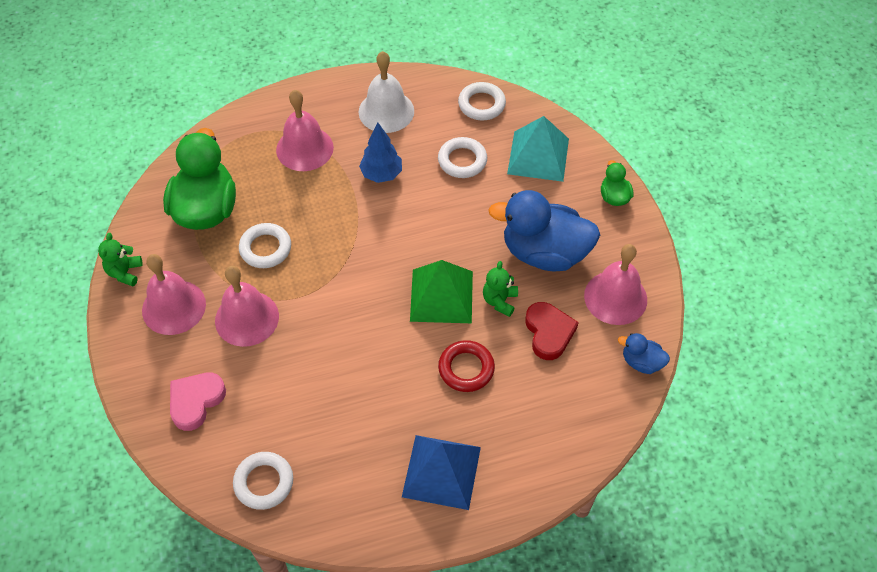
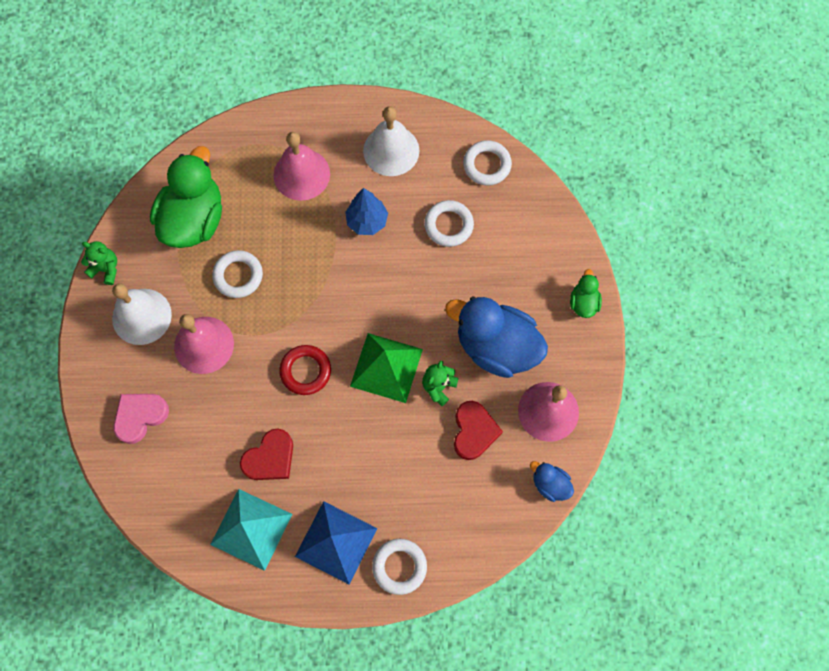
camera: 15 degrees right, 15 degrees up
(125, 272) = (106, 269): green teddy bear -> green teddy bear turned 90 degrees clockwise
(174, 307) = (141, 316): pink bell -> white bell
(264, 482) = (180, 510): white ring -> white ring (399, 566)
(347, 407) = (270, 458): none -> red heart
(466, 368) = (387, 448): red ring -> red ring (305, 371)
(538, 156) = (524, 238): turquoise pyramid -> turquoise pyramid (251, 529)

